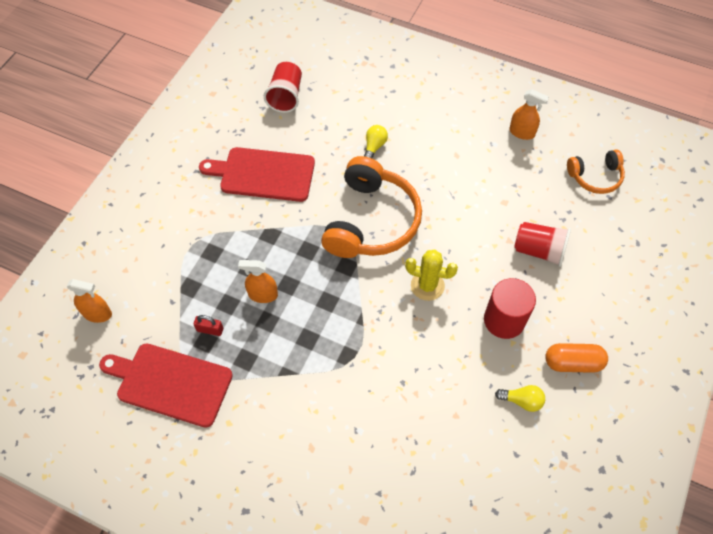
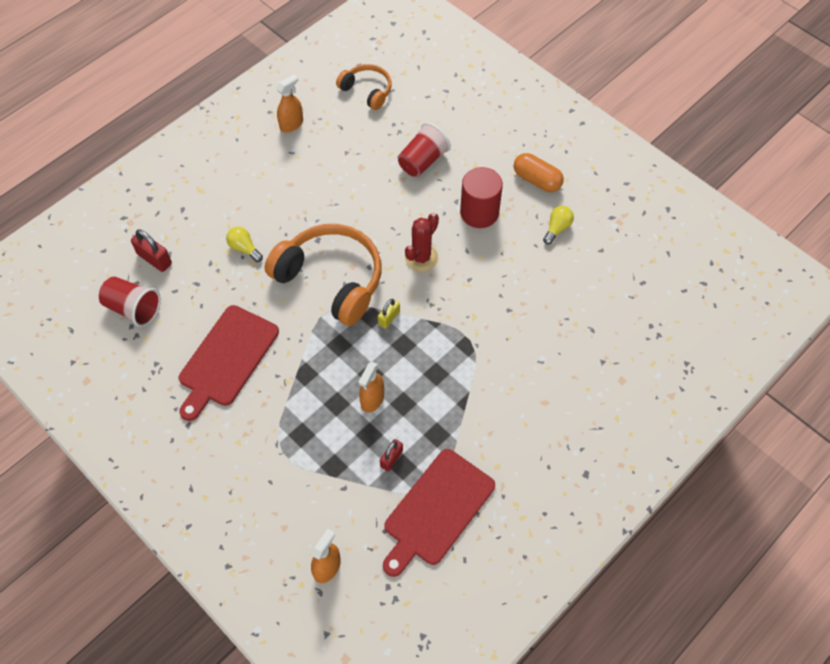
camera: 70 degrees left, 0 degrees up
(336, 91) = (154, 259): none -> red padlock
(350, 280) = (389, 318): none -> yellow padlock
(427, 285) = (421, 258): yellow cactus -> red cactus
(573, 363) = (537, 180): orange capsule -> orange capsule turned 75 degrees counterclockwise
(595, 177) = (367, 91): orange headphones -> orange headphones turned 60 degrees counterclockwise

